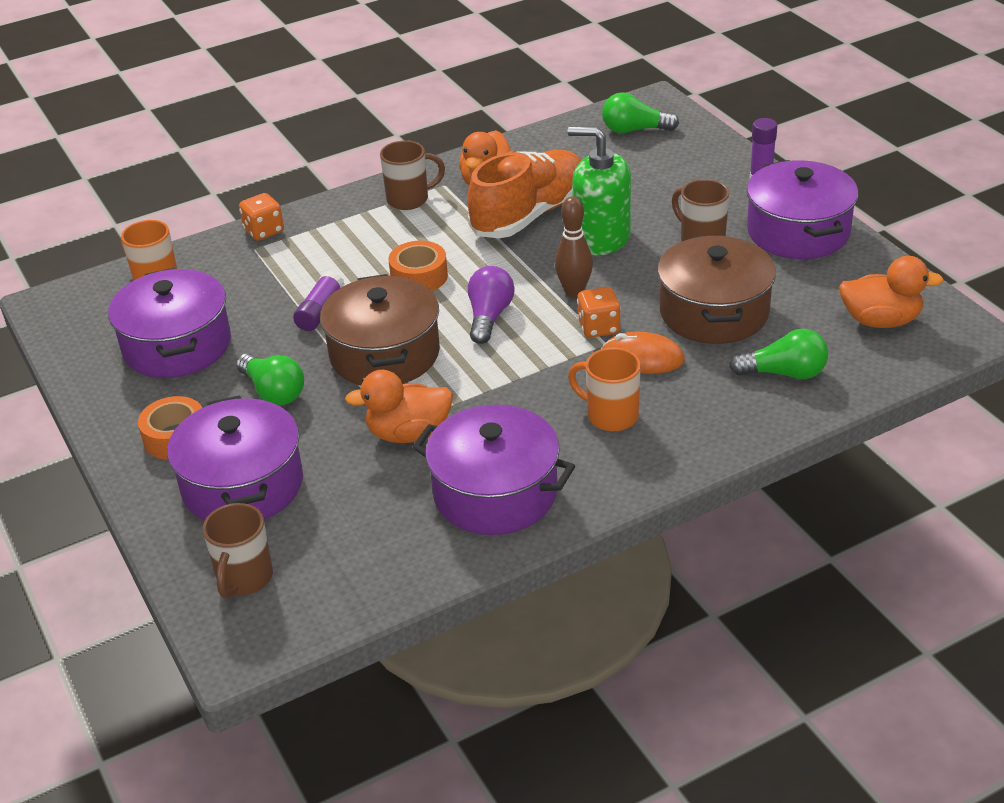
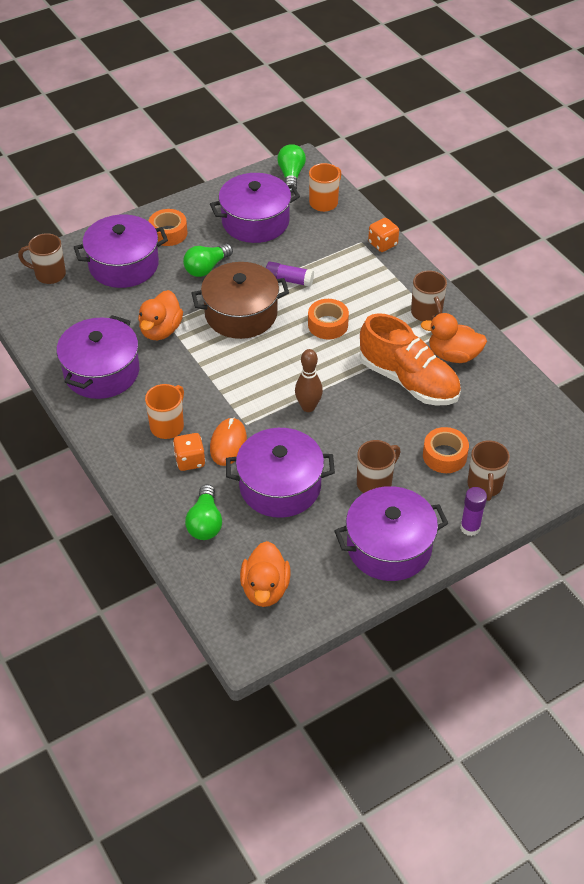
camera: 85 degrees right, 10 degrees up
(408, 433) = (161, 330): orange duck -> orange duck turned 150 degrees counterclockwise
(489, 317) = (279, 362): purple light bulb -> none
(598, 327) = (264, 420): orange dice -> orange dice (190, 460)
(601, 238) = (377, 422): green soap dispenser -> none
(634, 130) = (544, 445): green light bulb -> green light bulb (291, 176)
(654, 192) = (444, 456): none -> orange tape
(698, 168) = (484, 486): none -> brown mug
(714, 312) = (280, 486): brown pot -> purple pot

